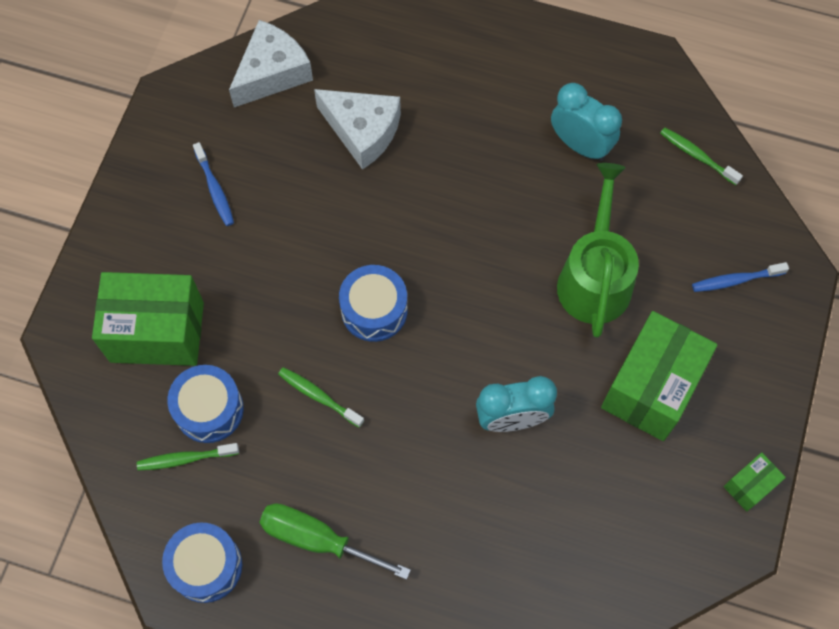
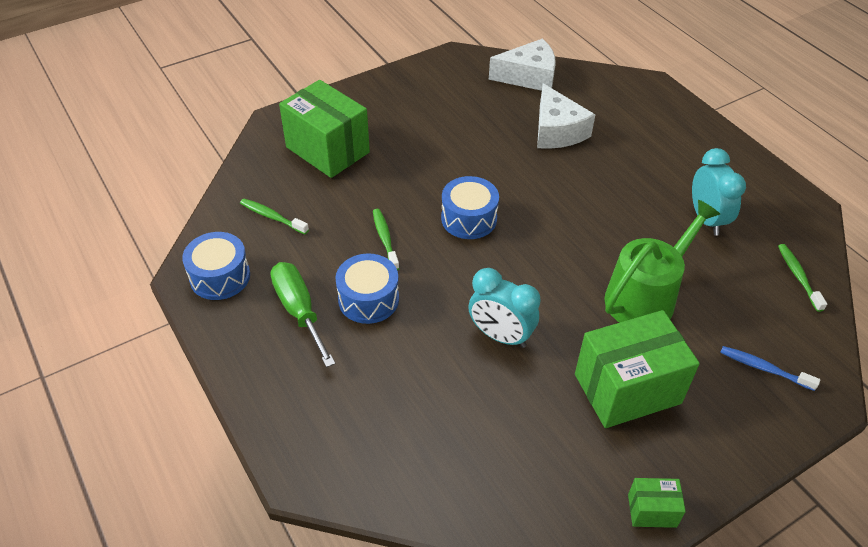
camera: 40 degrees right, 20 degrees down
(209, 409) = (313, 203): blue drum -> blue drum (368, 299)
(215, 189) = (435, 107): blue toothbrush -> none

